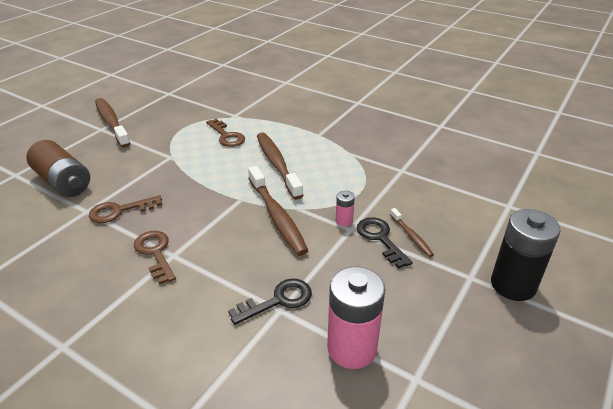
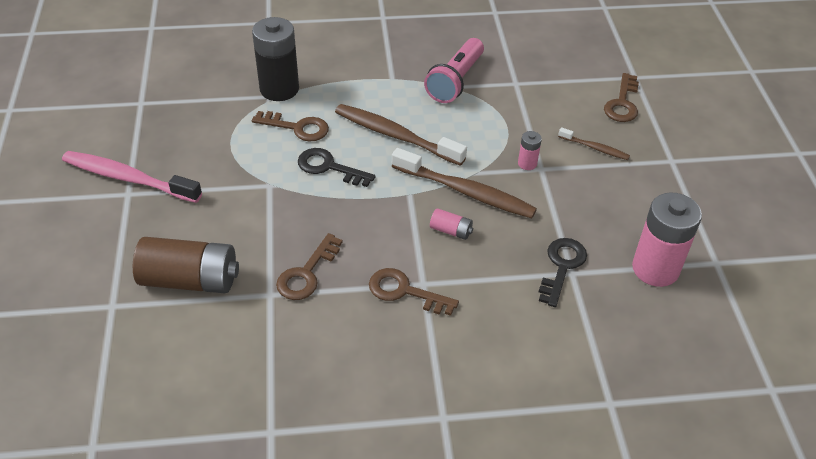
camera: 40 degrees left, 10 degrees up
(111, 122) = (128, 178): brown toothbrush -> pink toothbrush
(234, 234) = (451, 231): none -> pink battery
(358, 152) = (455, 81): none -> pink flashlight
(380, 239) = (574, 164): black key -> black key (329, 167)
(474, 218) = (622, 103): none -> brown key
(513, 285) = (704, 150): black battery -> black battery (279, 89)

